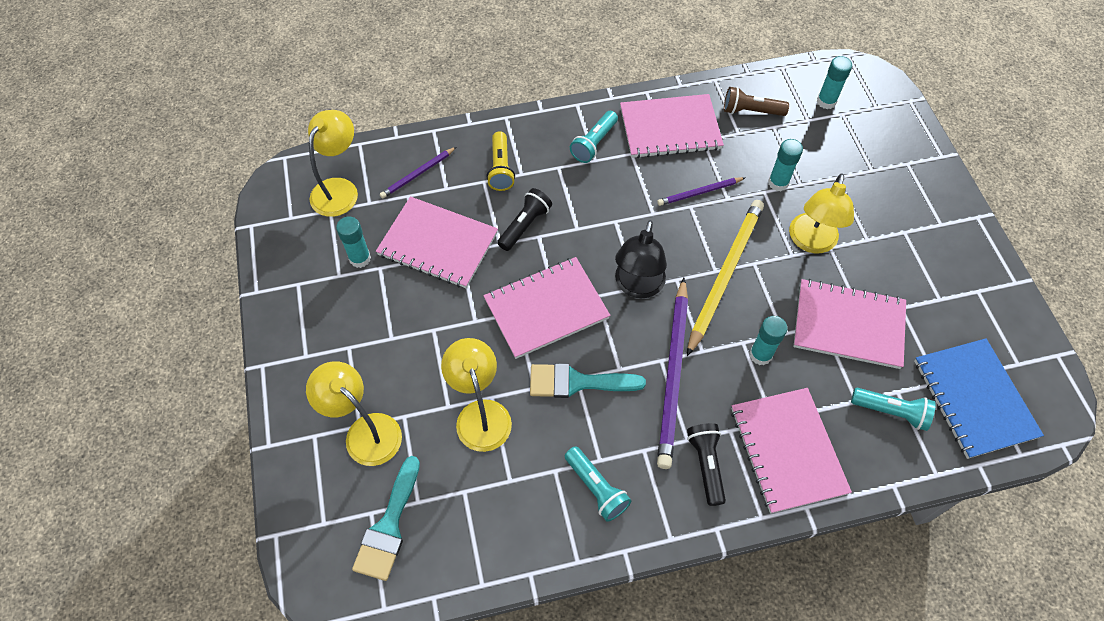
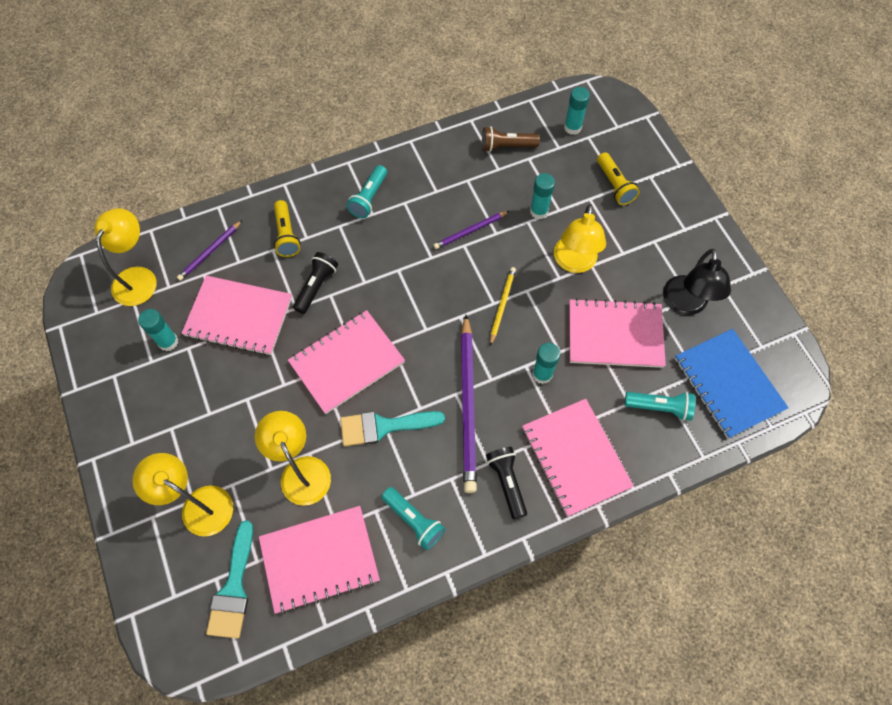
camera: 10 degrees left, 5 degrees up
(637, 286) = (426, 328): black lamp -> black lamp (685, 304)
(670, 128) = (436, 173): pink notebook -> pink notebook (319, 559)
(724, 275) = (502, 305): yellow pencil -> yellow pencil, size x0.51
(866, 167) = (614, 185): none -> yellow flashlight

